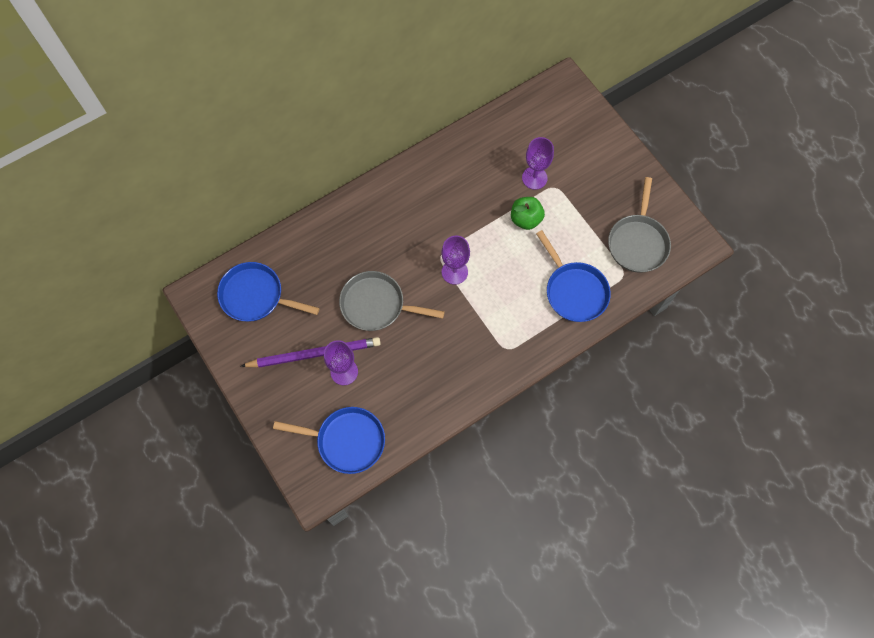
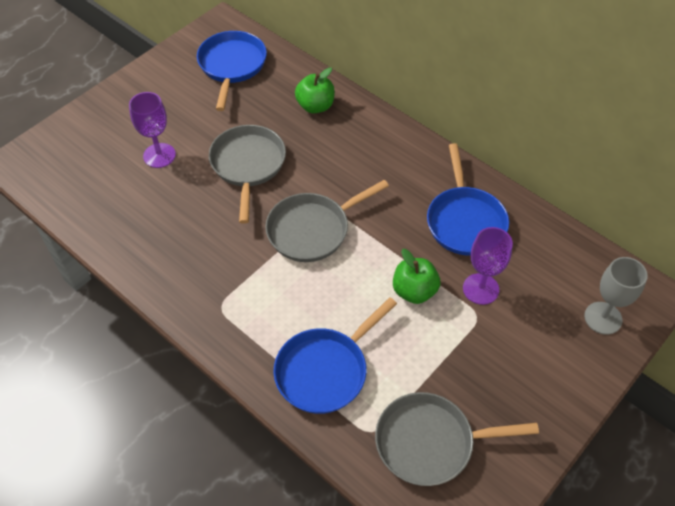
camera: 75 degrees right, 15 degrees down
(314, 354) = (176, 126): purple pencil -> none
(327, 240) = (315, 106): none -> green apple
(347, 441) = (77, 176): blue pan -> blue pan (465, 221)
(454, 272) = (312, 230): purple goblet -> grey pan
(574, 115) = (603, 318): none -> grey goblet

